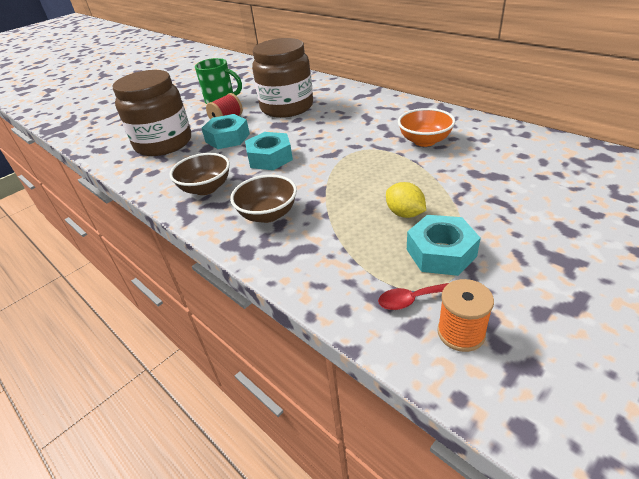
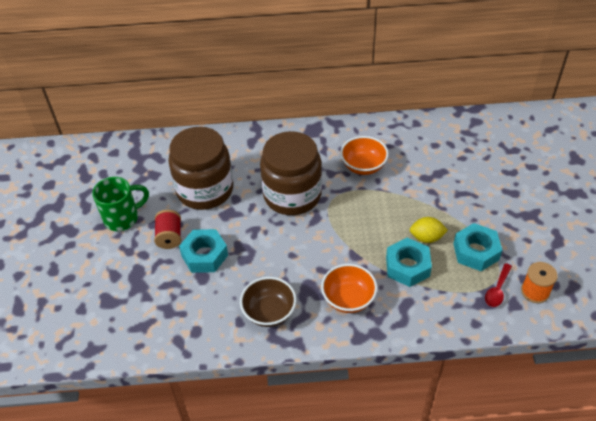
camera: 50 degrees left, 10 degrees up
(163, 143) = (151, 299): brown jar -> brown jar (292, 195)
(268, 214) = (348, 299): brown bowl -> orange bowl
(270, 158) = (274, 251): turquoise nut -> turquoise nut (407, 266)

